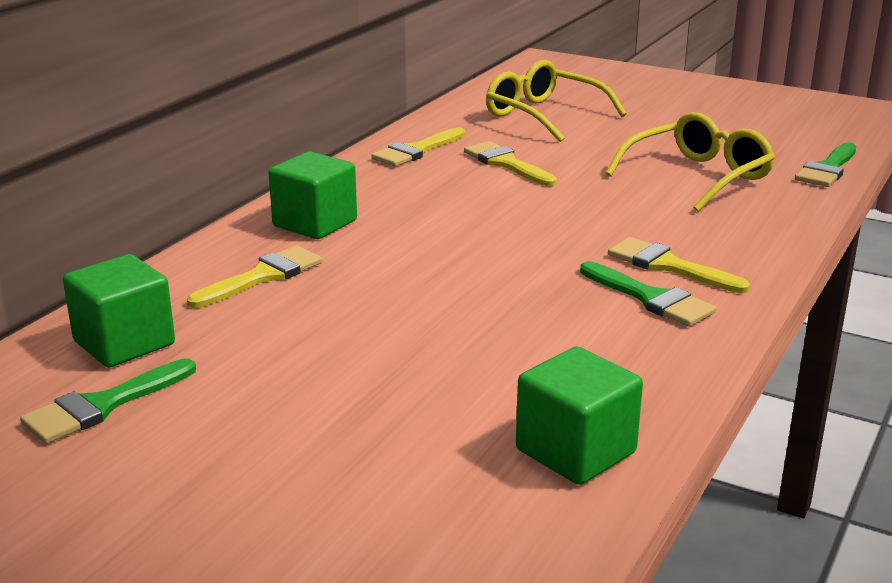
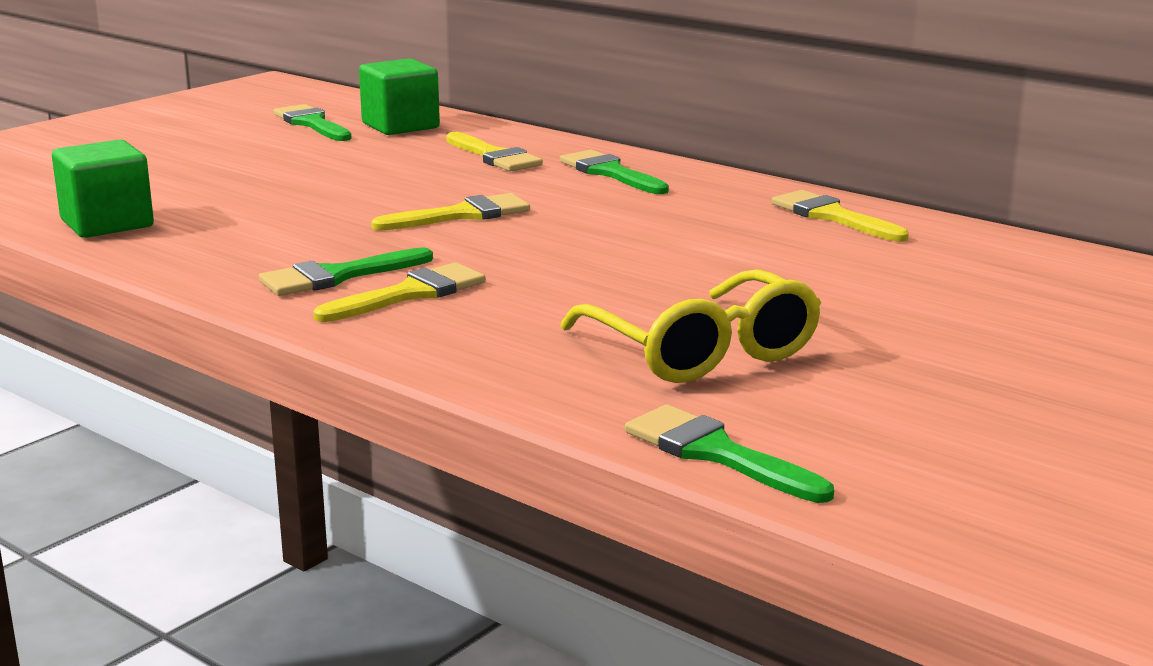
camera: 100 degrees right, 5 degrees down
(315, 223) = (610, 173): green cube -> green brush
(506, 164) = (777, 253): yellow brush -> yellow brush (462, 215)
(543, 115) = (1001, 290): yellow glasses -> none

